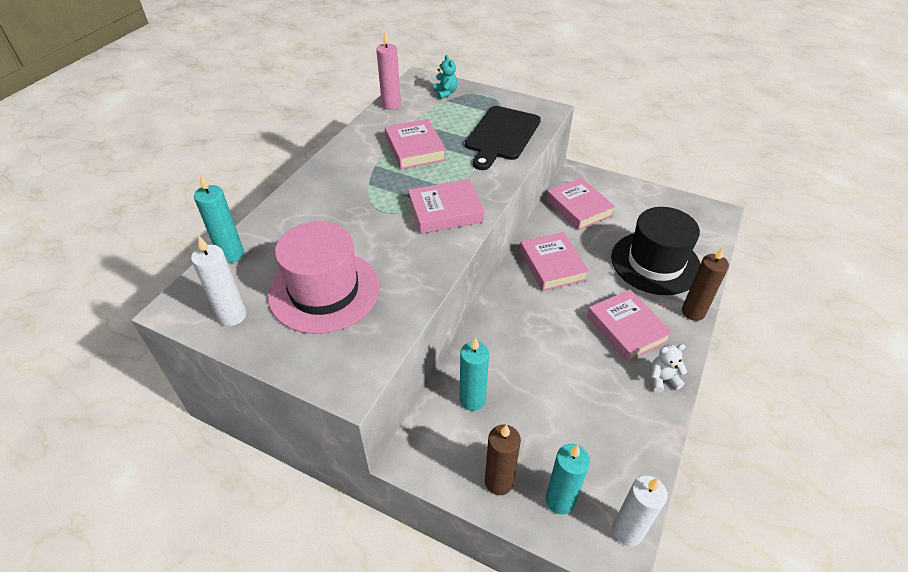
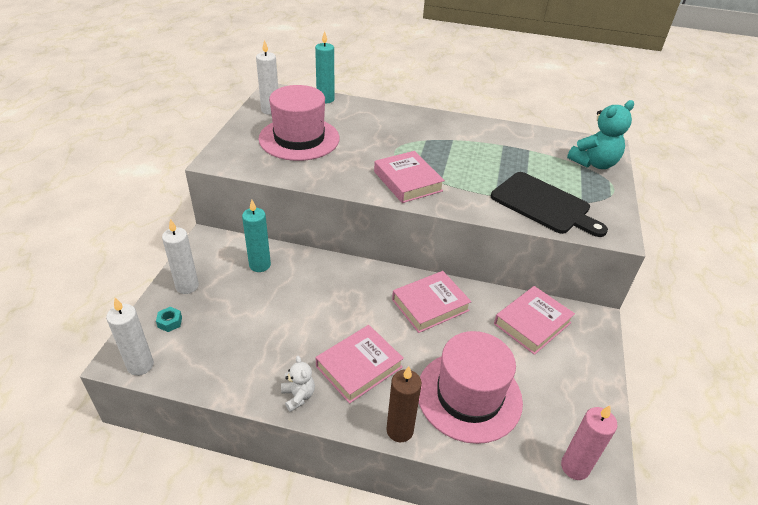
camera: 75 degrees right, 5 degrees down
(391, 105) = (548, 136): pink candle -> pink candle (575, 467)
(415, 149) = (488, 156): pink book -> none
(445, 93) = (594, 163): turquoise teddy bear -> turquoise teddy bear, size x1.80
(499, 482) = (187, 286): brown candle -> white candle
(501, 135) = (543, 204): black cutting board -> black cutting board turned 150 degrees counterclockwise
(560, 500) = (170, 322): turquoise candle -> turquoise nut
(655, 263) = (469, 395): black hat -> pink hat

